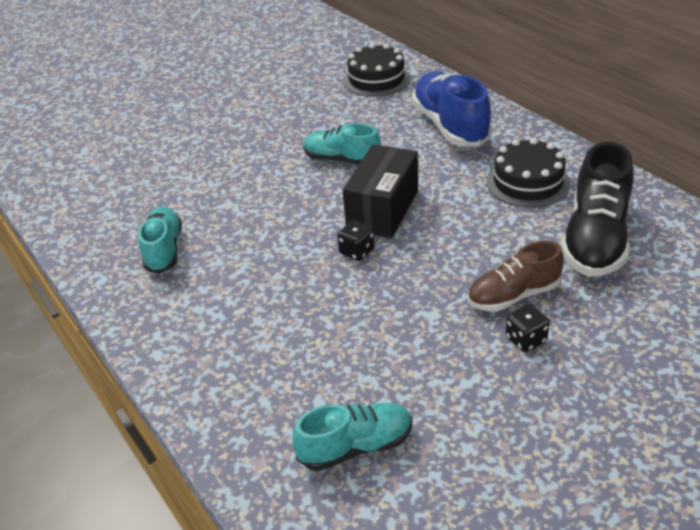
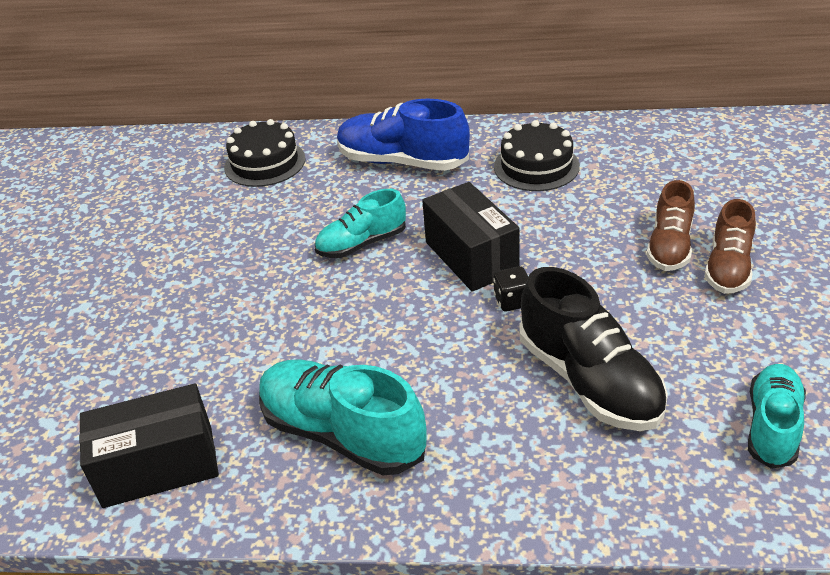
camera: 50 degrees left, 0 degrees up
(84, 202) = (158, 466): none -> black box
(164, 250) = (342, 433): turquoise shoe -> turquoise shoe, size x1.57
(525, 339) = (728, 267): black dice -> brown shoe
(595, 239) = (646, 174): black shoe -> black shoe (589, 381)

